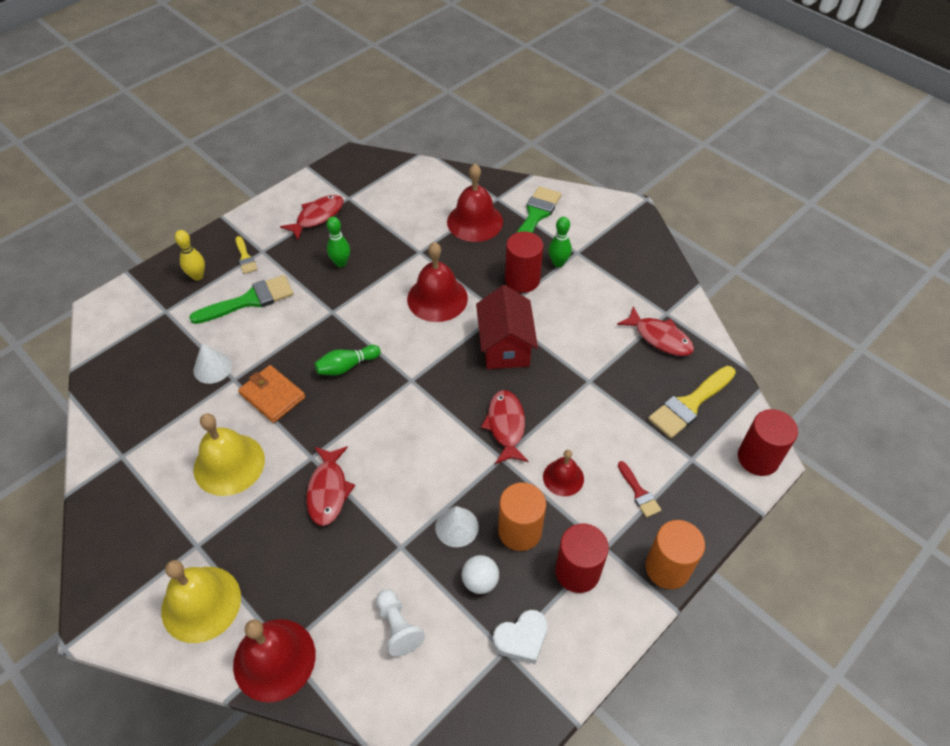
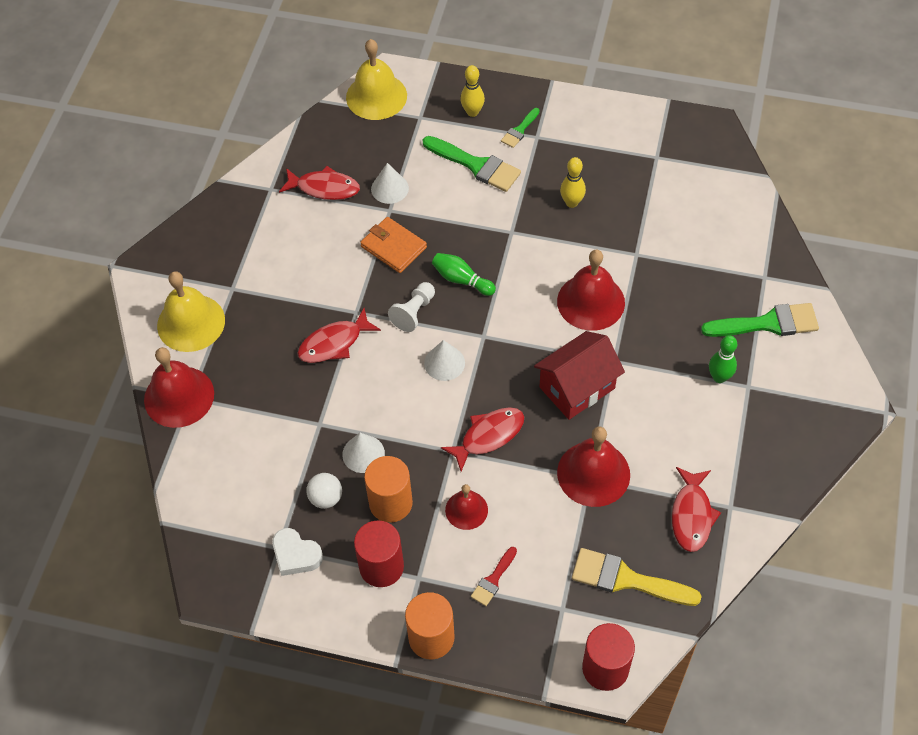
camera: 60 degrees right, 5 degrees up
(229, 464) = (311, 261): yellow bell -> yellow bell (376, 96)
(245, 257) = (519, 130): yellow brush -> green brush
(272, 395) = (393, 247): orange wallet -> orange wallet turned 60 degrees counterclockwise
(317, 217) = (612, 149): red fish -> red fish (324, 188)
(341, 263) = (571, 202): green bowling pin -> yellow bowling pin
(398, 627) = (252, 462): white pawn -> white pawn (414, 312)
(414, 419) = (444, 363): none -> white cone
(475, 221) = (714, 276): red bell -> red bell (593, 473)
(522, 280) = (671, 358): red cylinder -> none

